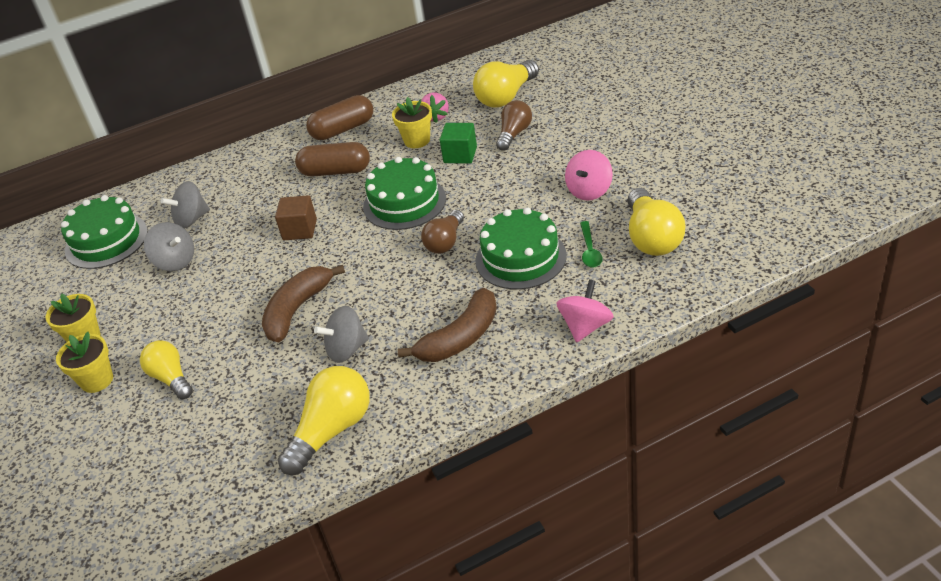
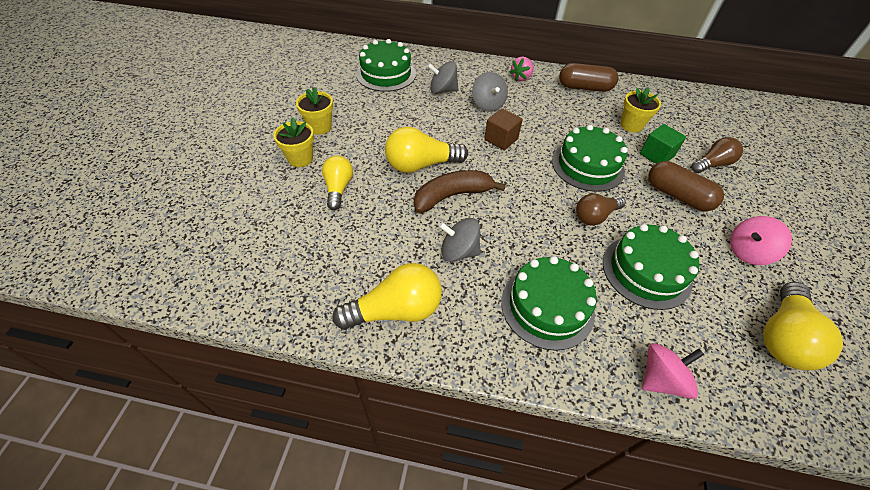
camera: 30 degrees right, 10 degrees up
(175, 261) = (410, 111): grey spinning top -> grey spinning top (488, 105)
(335, 171) = (557, 113): brown capsule -> brown capsule (677, 196)
(436, 117) = (658, 116): pink strawberry -> pink strawberry (521, 78)
(461, 338) = (547, 306): brown banana -> green cake
(506, 97) = (725, 132): yellow light bulb -> yellow light bulb (421, 165)
(589, 250) = (713, 307): green spoon -> none

